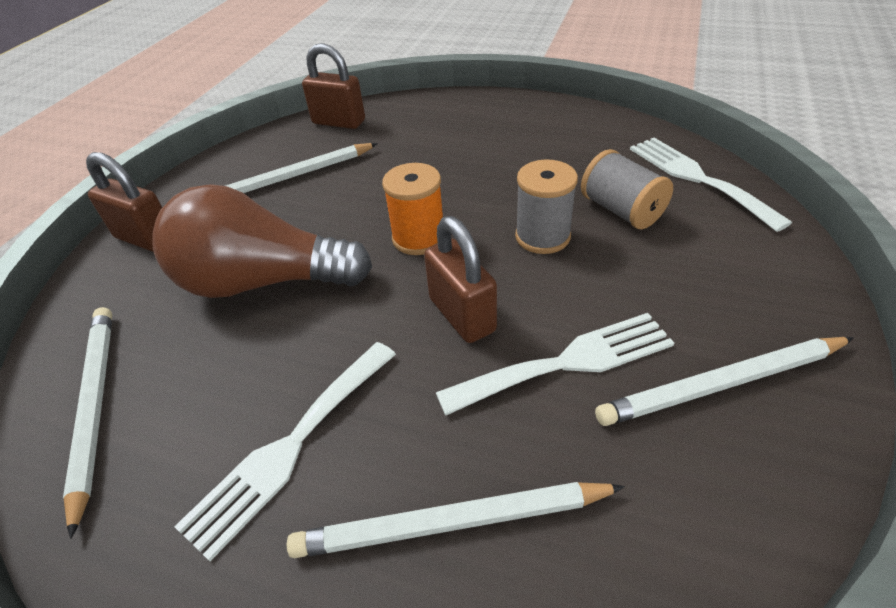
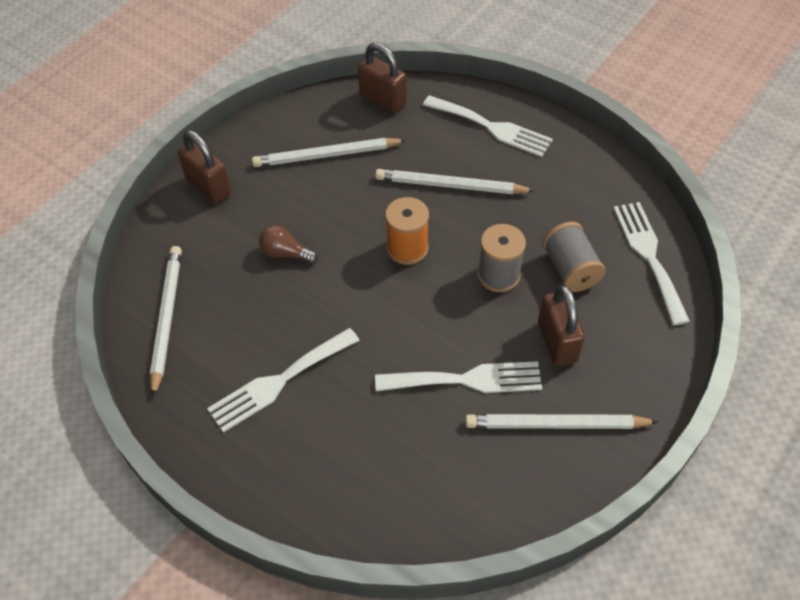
camera: 15 degrees right, 10 degrees up
(262, 281) = (285, 253): brown light bulb -> brown light bulb, size x0.42
(452, 523) = (357, 454): white pencil -> white pencil (450, 186)
(462, 315) = (413, 323): brown padlock -> brown padlock (557, 342)
(464, 118) = (492, 127): none -> white fork

